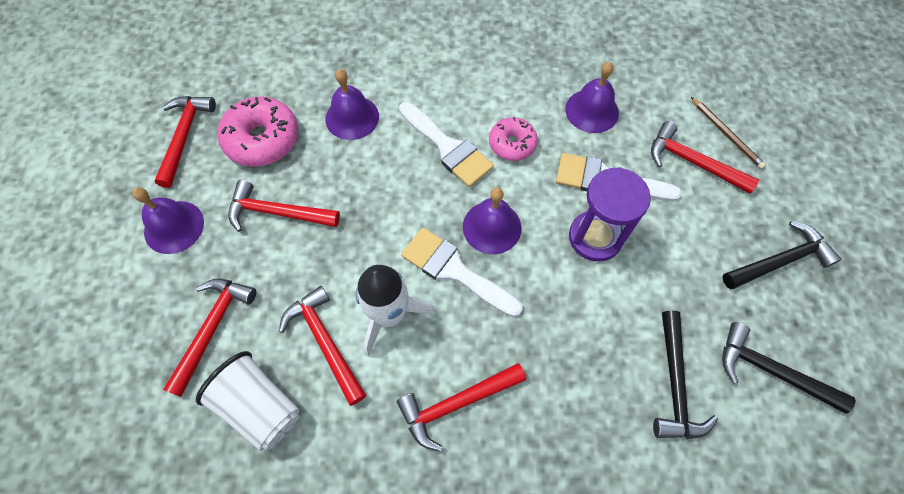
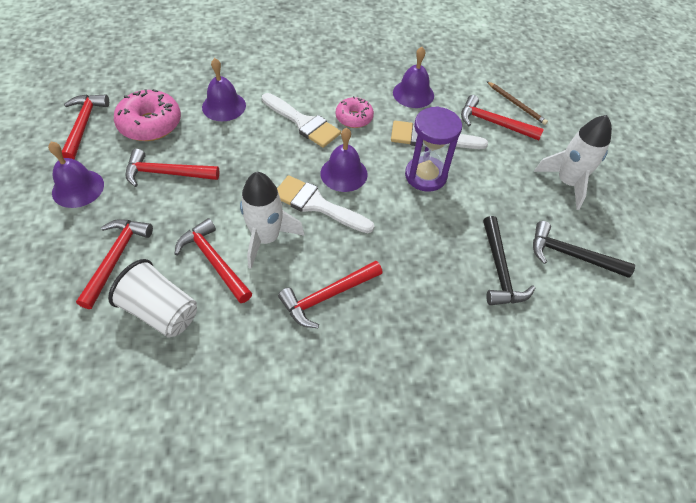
camera: 10 degrees left, 10 degrees down
(780, 260) = (567, 182): black hammer -> white rocket

